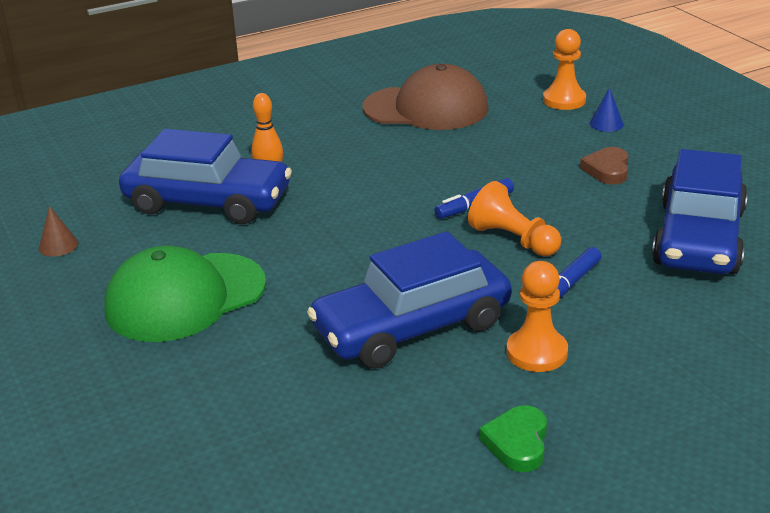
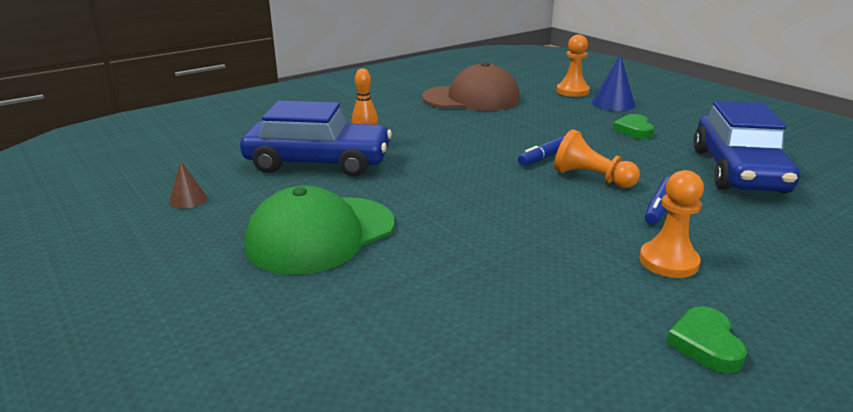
camera: 10 degrees left, 5 degrees down
(412, 327) = (543, 247): blue car -> none
(606, 124) = (613, 103): blue cone -> blue cone, size x1.65
(607, 170) = (634, 130): brown heart -> green heart

